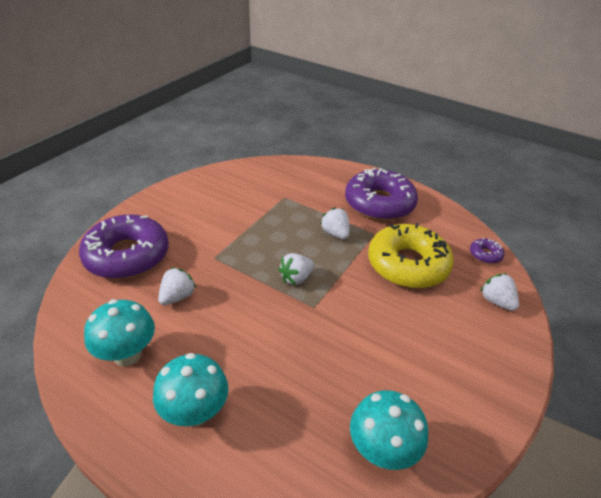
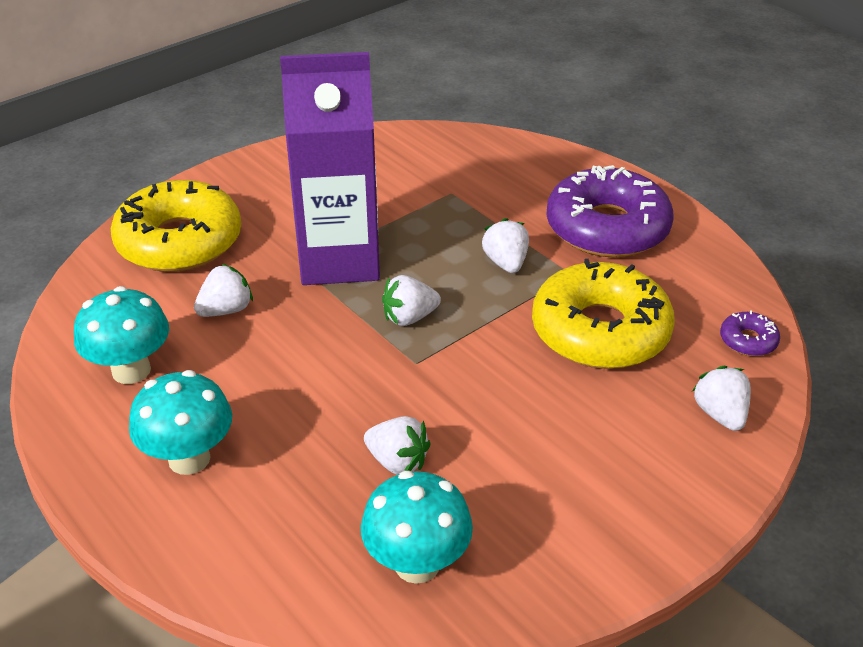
camera: 20 degrees right, 0 degrees up
(127, 255) = (179, 241): purple donut -> yellow donut
(236, 249) = (339, 259): none -> purple carton
(334, 378) = (397, 461): none -> white strawberry

